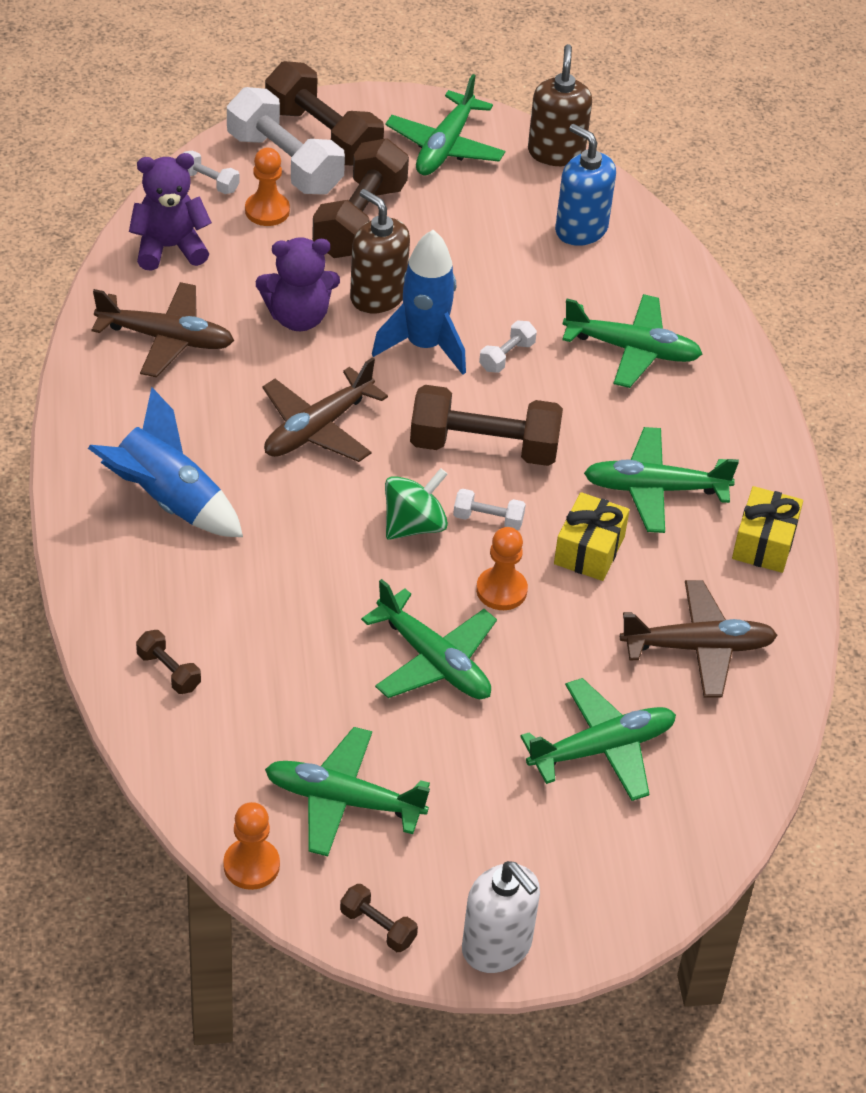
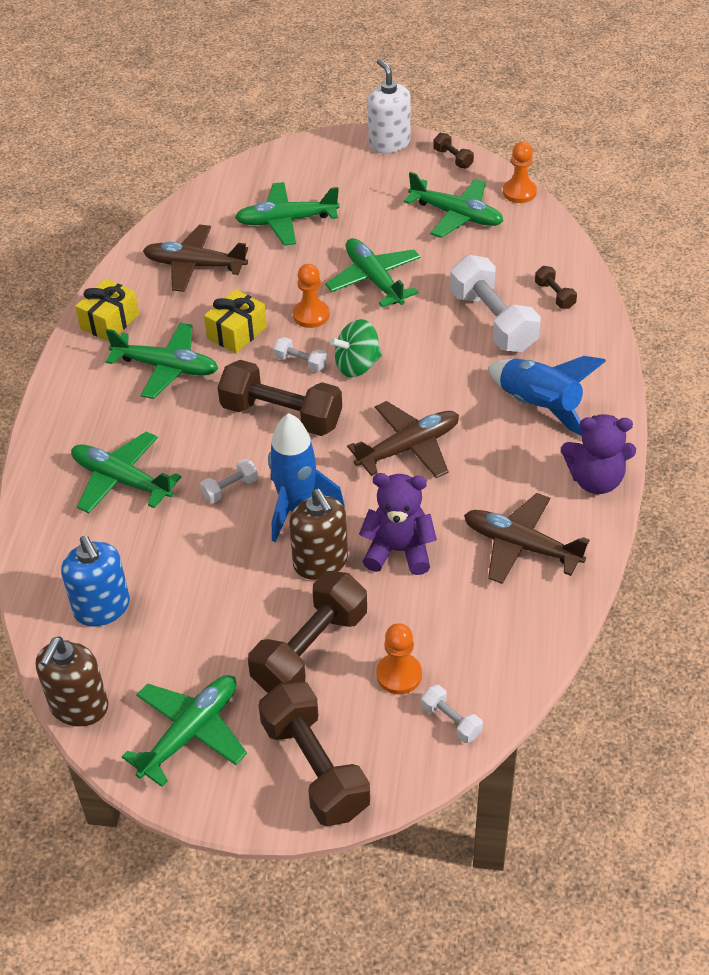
camera: 160 degrees left, 0 degrees up
(169, 248) = (504, 644): purple teddy bear -> purple teddy bear (595, 480)
(284, 163) = (366, 735): white dumbbell -> white dumbbell (493, 321)

